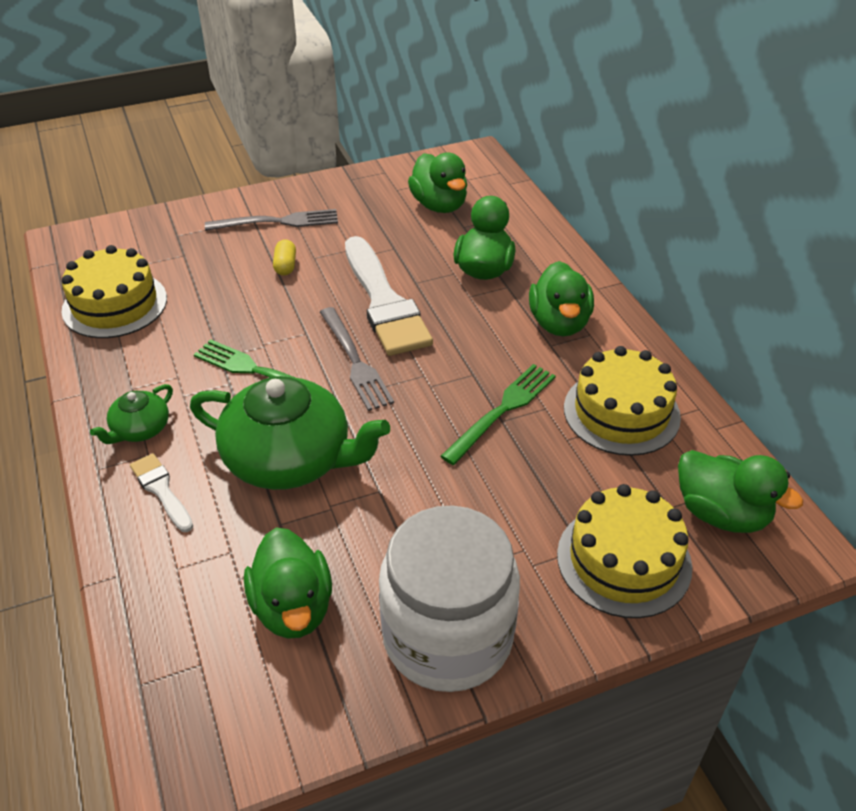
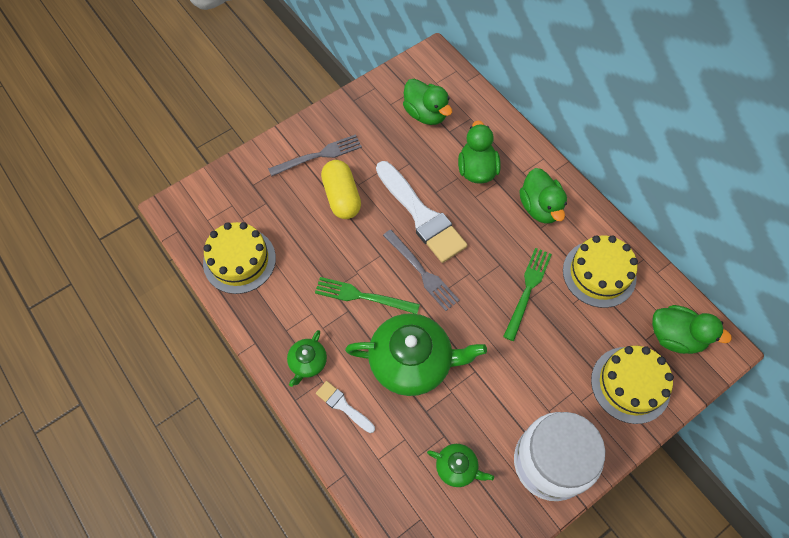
camera: 15 degrees left, 20 degrees up
(285, 266) = (342, 197): yellow capsule -> yellow capsule, size x2.01
(293, 607) = (457, 467): green duck -> green teapot

